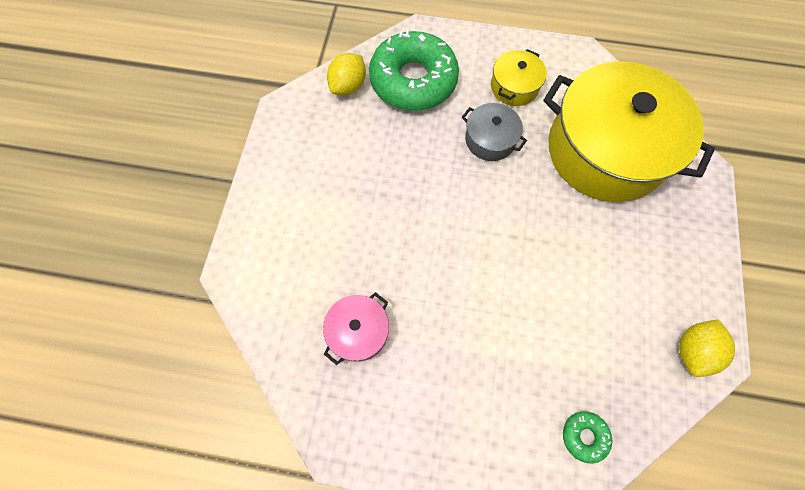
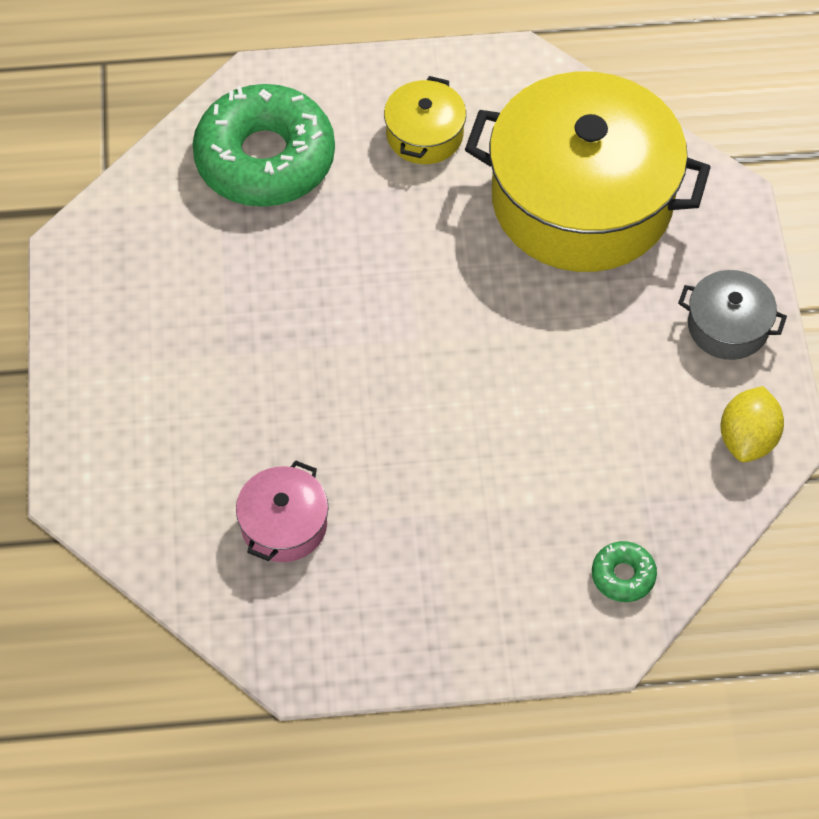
camera: 15 degrees left, 10 degrees down
(348, 86) = (165, 189): yellow lemon -> none
(490, 139) = (406, 222): grey pot -> grey pot (728, 326)

